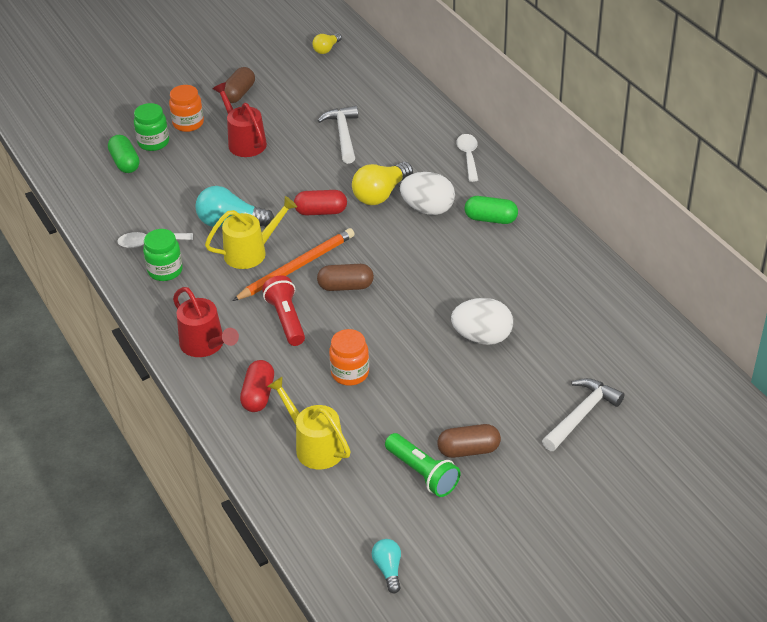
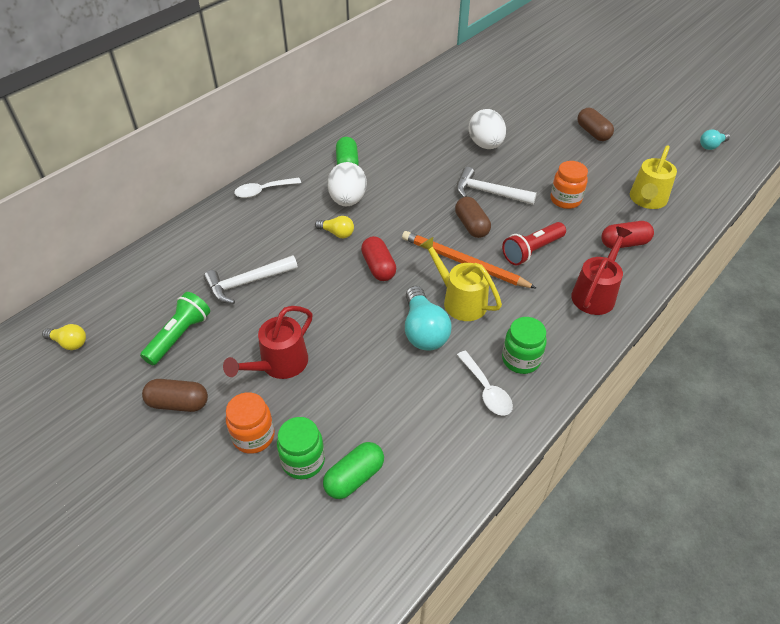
camera: 110 degrees left, 5 degrees up
(381, 194) = (337, 233): yellow light bulb -> yellow light bulb, size x0.56
(422, 473) = (628, 147): green flashlight -> green flashlight (179, 336)
(581, 414) = (528, 96): white hammer -> white hammer (488, 192)

